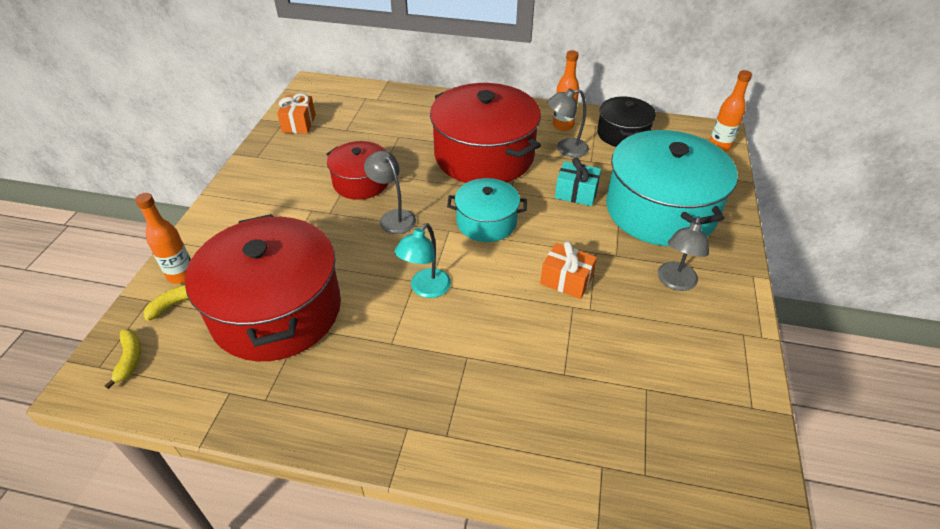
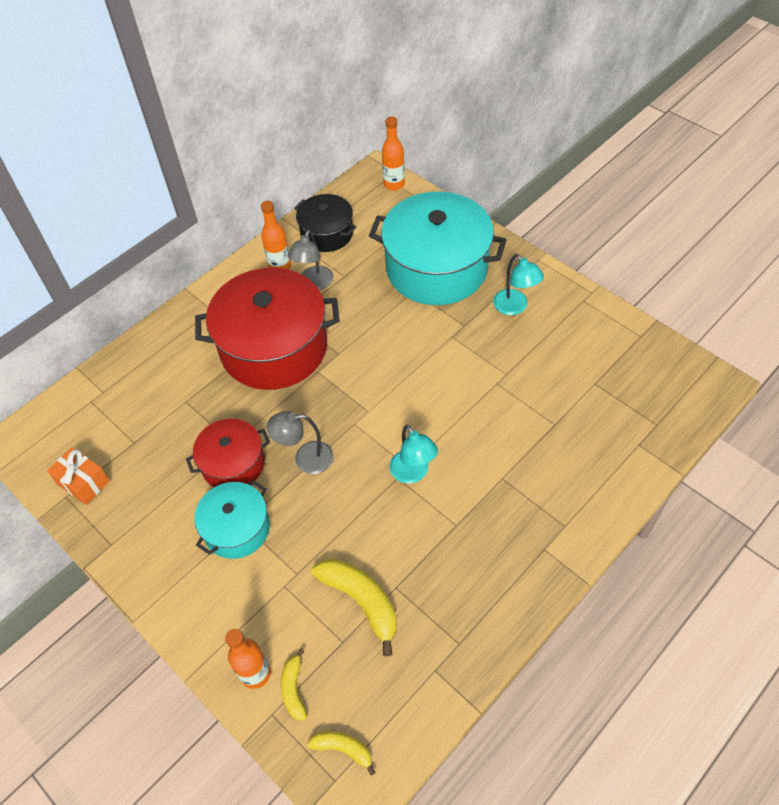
camera: 55 degrees left, 10 degrees up
(276, 310) = (362, 601): red pot -> yellow banana
(486, 222) = (364, 391): turquoise pot -> turquoise pot (237, 528)
(566, 280) = (468, 372): orange gift -> none
(576, 193) = (376, 309): turquoise gift -> none
(675, 282) = (515, 307): grey lamp -> turquoise lamp

